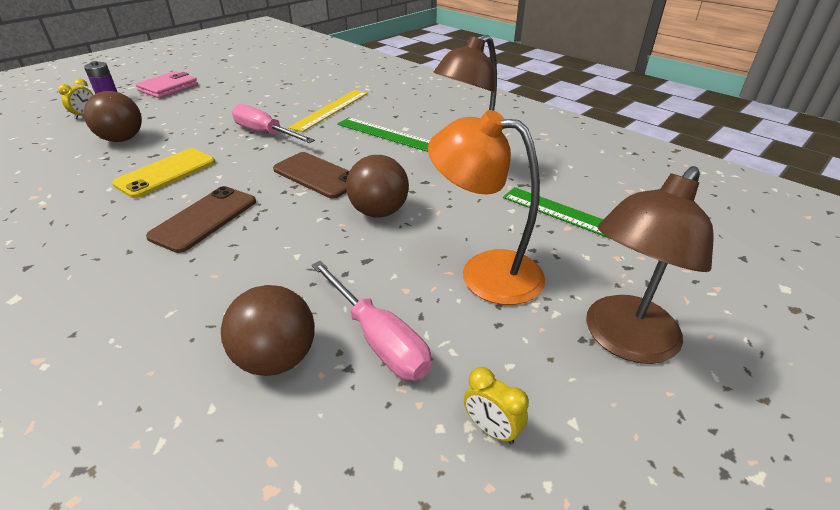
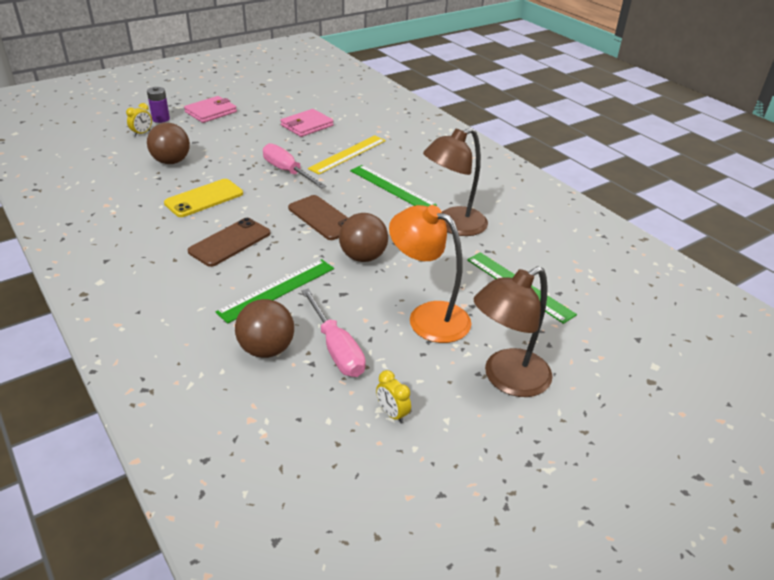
camera: 10 degrees right, 0 degrees up
(277, 269) = (277, 290): none -> green ruler
(279, 89) = (307, 125): none -> pink wallet

